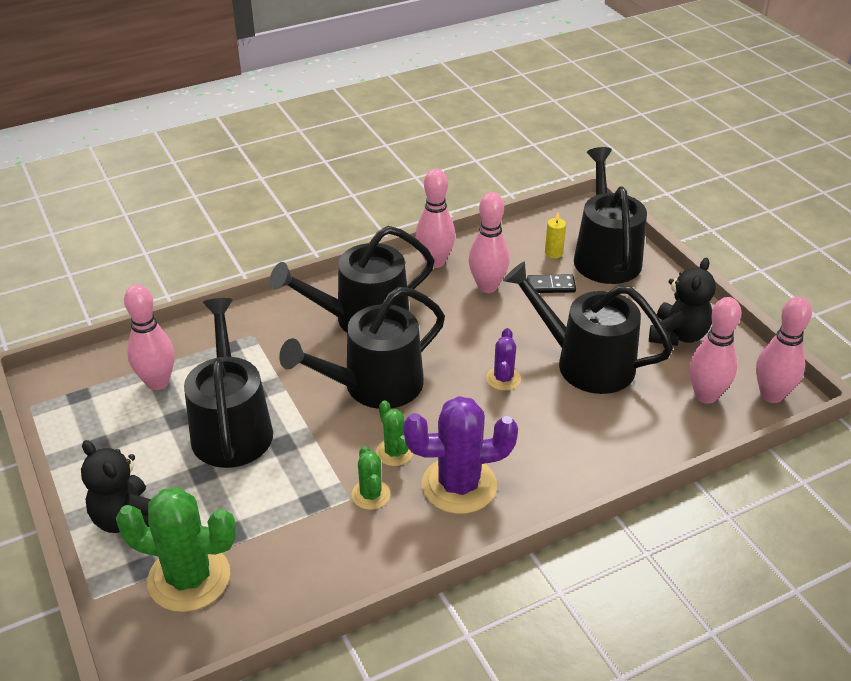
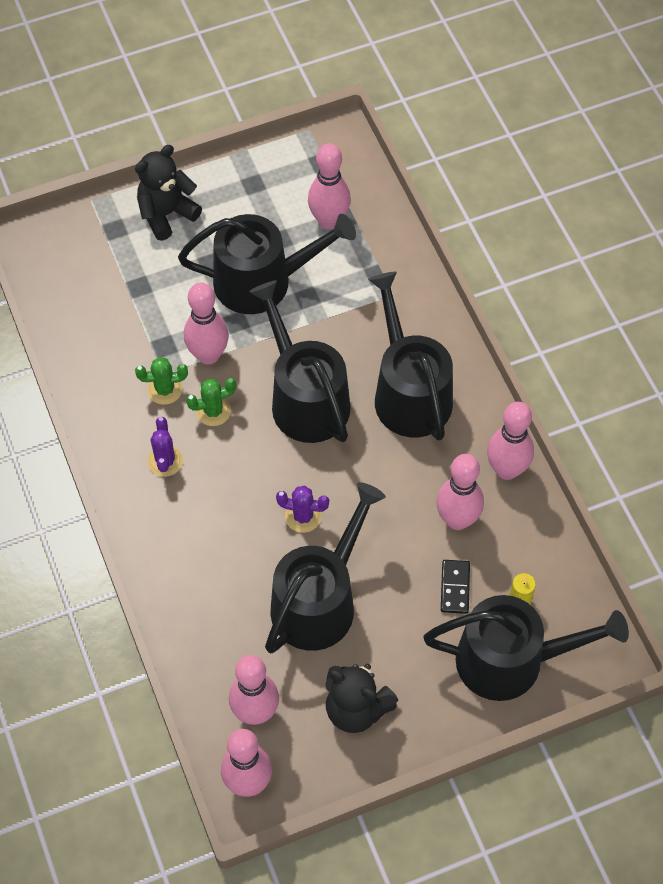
camera: 95 degrees right, 20 degrees up
(189, 578) = (98, 260): green cactus -> none
(325, 462) = (208, 355): none -> pink bowling pin
(459, 485) = (165, 461): purple cactus -> purple cactus, size x0.51

